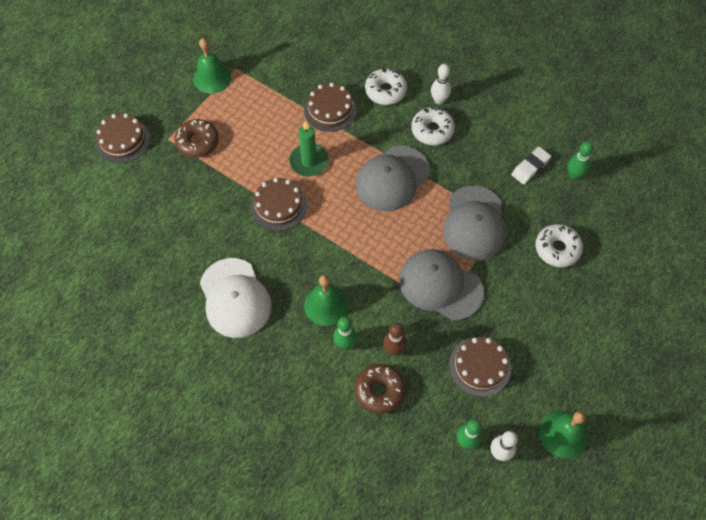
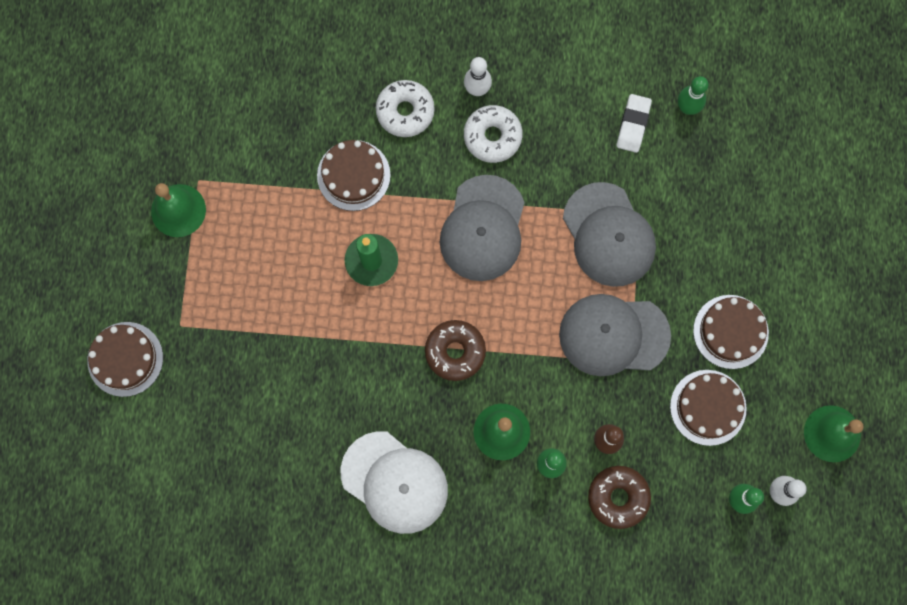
camera: 30 degrees left, 15 degrees up
(197, 142) = (220, 310): brown donut -> brown donut (455, 352)
(279, 206) = (372, 339): brown cake -> brown cake (730, 331)
(557, 249) = (717, 216): white donut -> none

